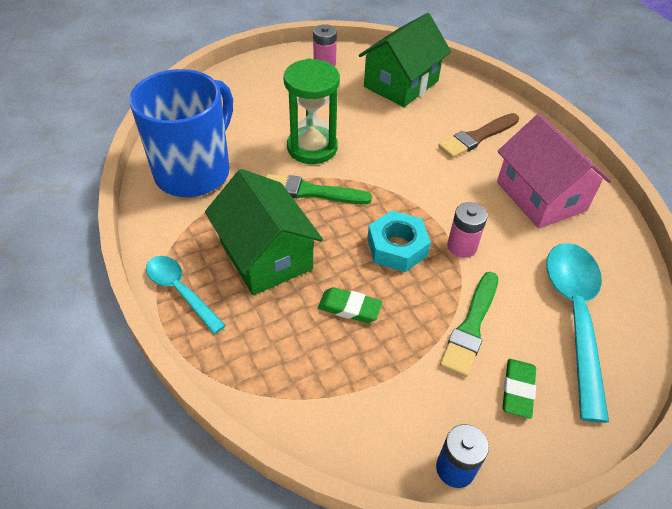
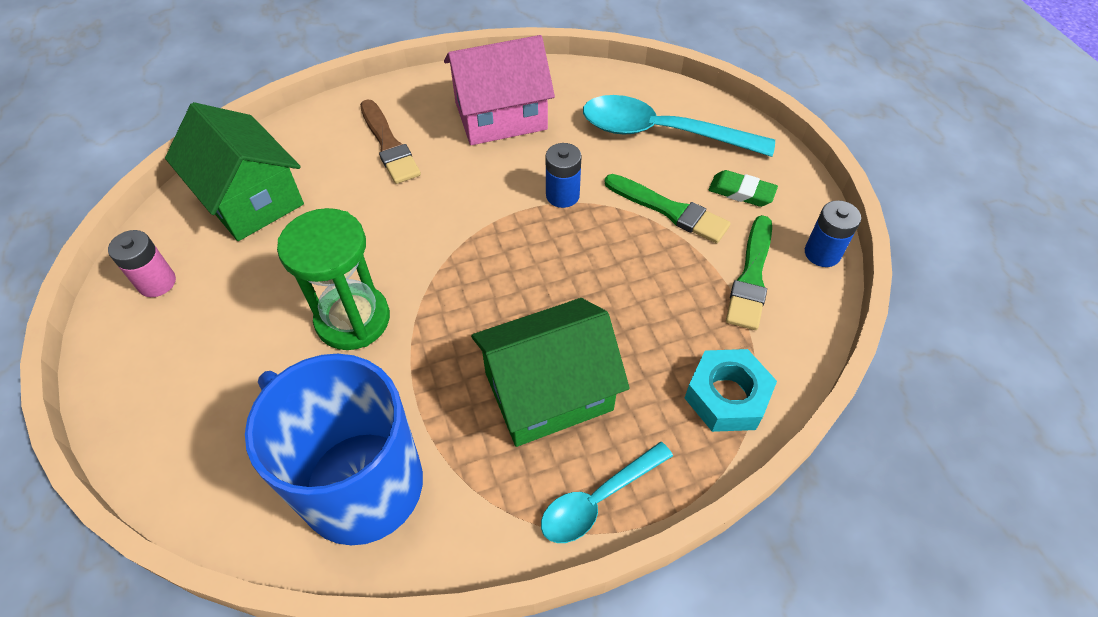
camera: 80 degrees left, 5 degrees up
(311, 192) = (442, 329): green brush -> green brush (751, 277)
(349, 308) = (639, 310): green eraser -> none
(397, 247) = (555, 253): turquoise nut -> turquoise nut (727, 396)
(462, 246) = (562, 195): pink battery -> blue battery

